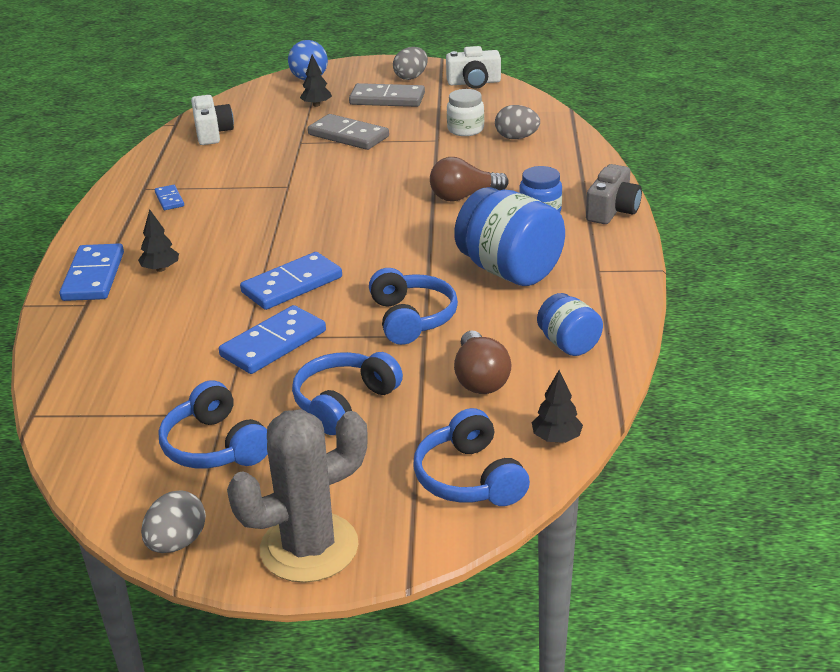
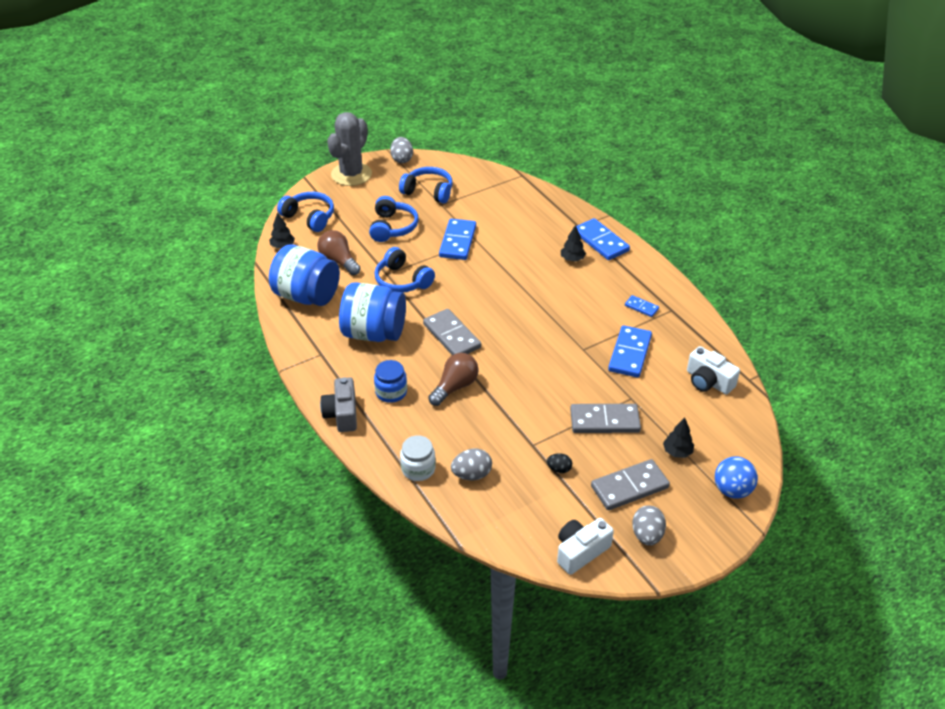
camera: 145 degrees right, 10 degrees up
(292, 285) = (488, 276): blue domino -> blue domino (629, 353)
(415, 239) = (452, 336): none -> grey domino
(432, 121) = (559, 469): none -> black egg
(465, 129) = (522, 469): white jar -> white jar (418, 469)
(568, 344) = (307, 296): blue jar -> blue jar, size x1.81

